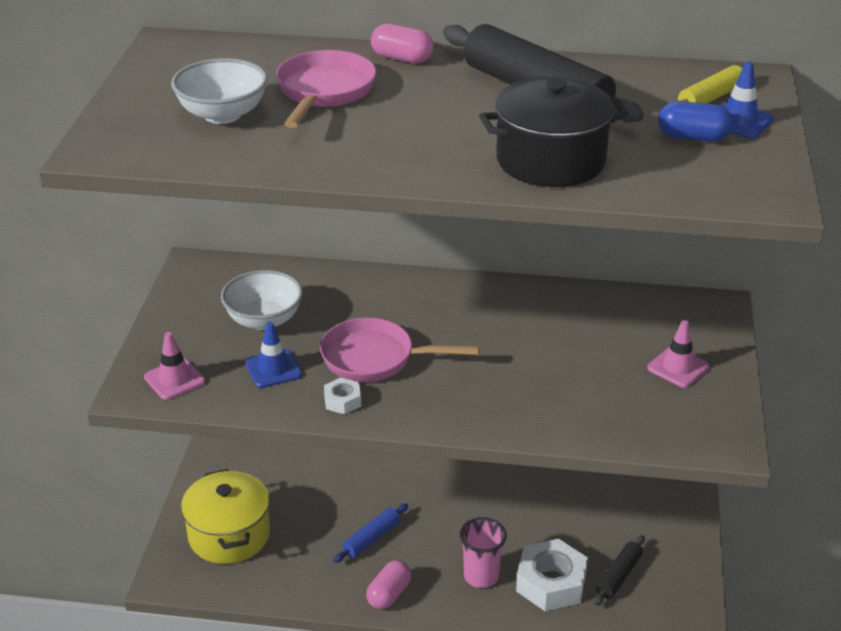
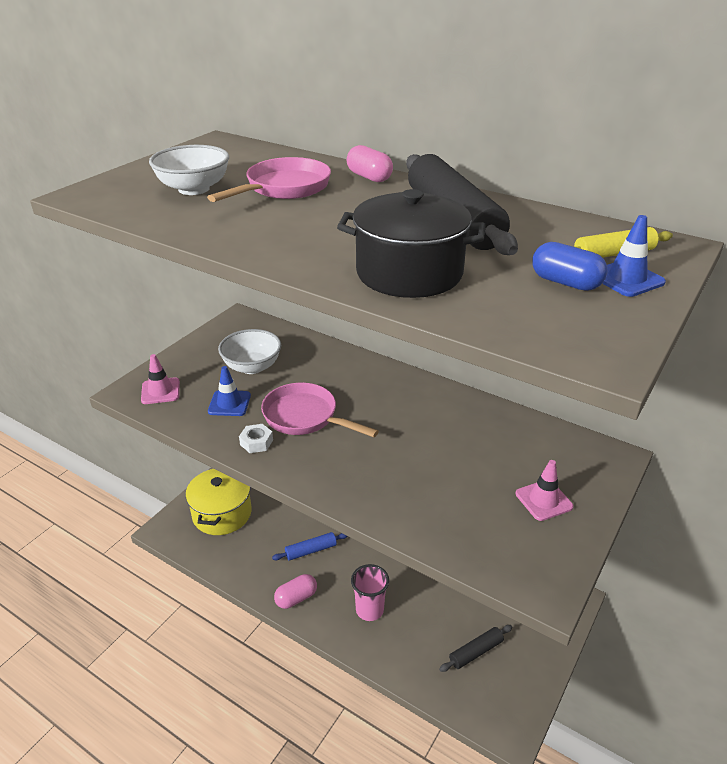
camera: 25 degrees right, 0 degrees up
(551, 583) = (418, 637): white nut -> none

